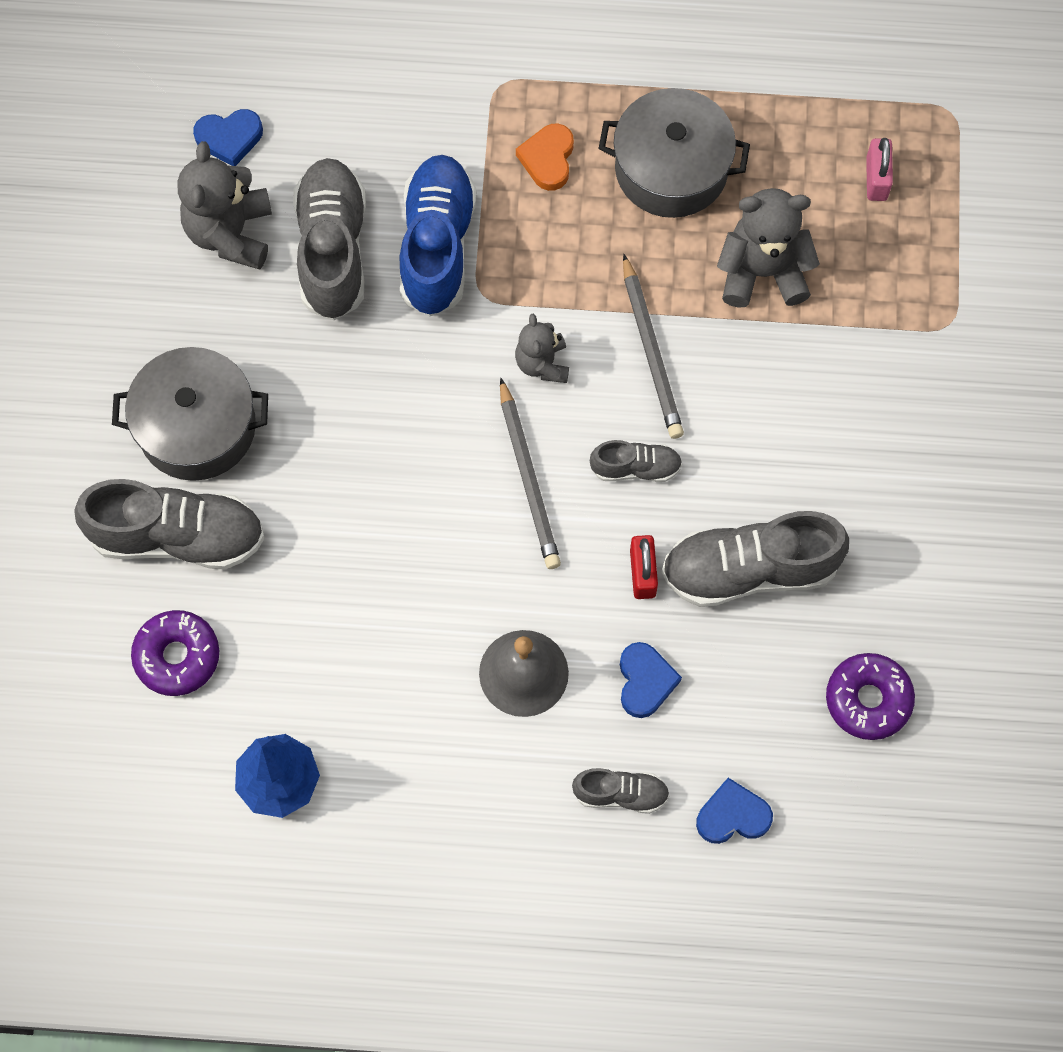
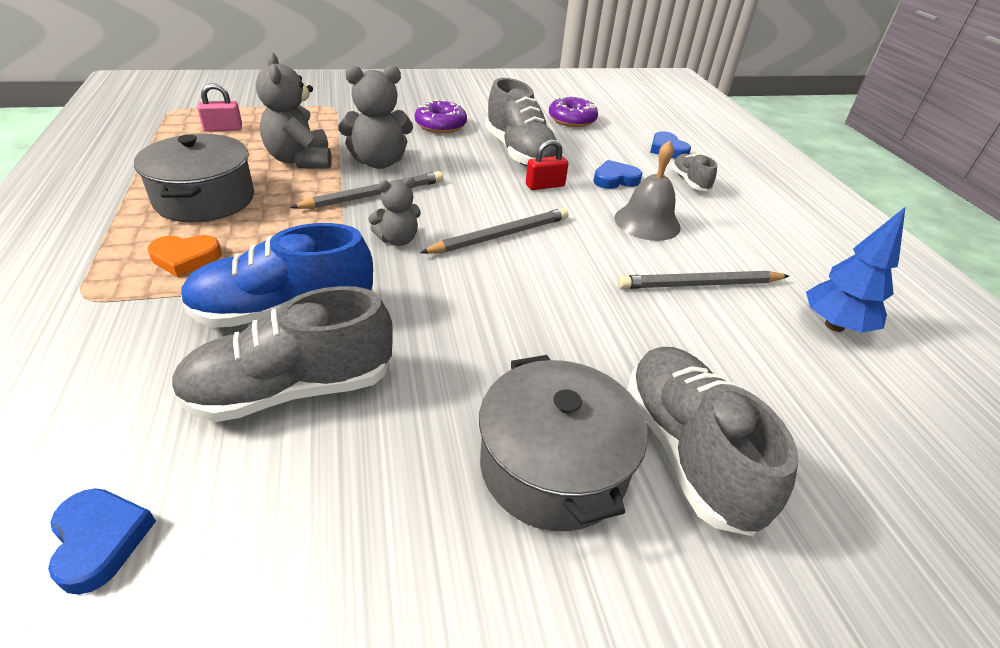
camera: 110 degrees left, 30 degrees down
(177, 656) = (803, 419): purple donut -> purple donut (440, 125)
(230, 233) = (270, 498): grey teddy bear -> grey teddy bear (379, 162)
(383, 671) = (700, 284): none -> grey pencil
(635, 468) = (470, 194): grey shoe -> none

